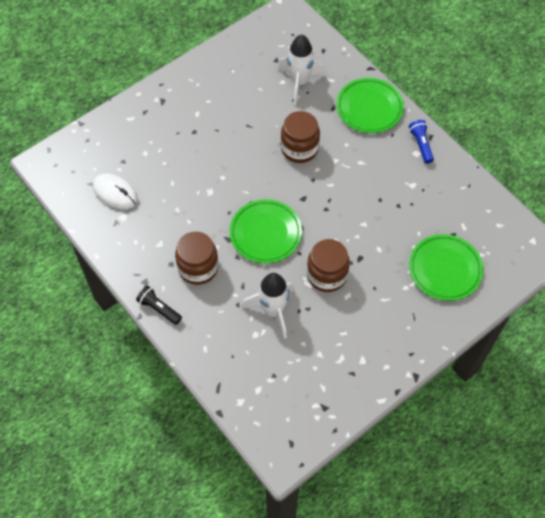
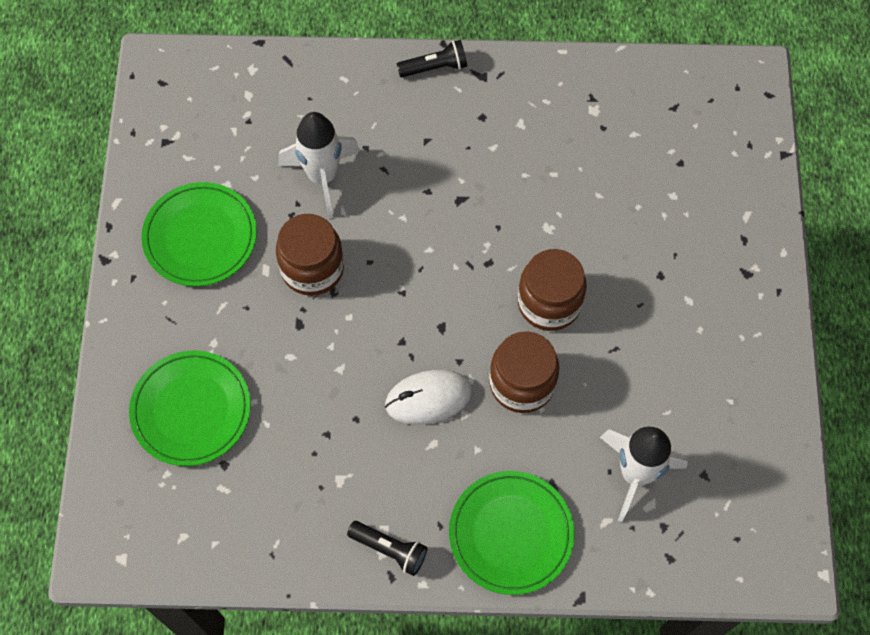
camera: 130 degrees right, 5 degrees up
(115, 193) = (637, 124): white mouse -> white mouse (428, 398)
(198, 267) = (451, 140): brown jar -> brown jar (549, 303)
(265, 233) = (431, 245): green plate -> green plate (200, 237)
(421, 144) = (390, 549): blue flashlight -> black flashlight

